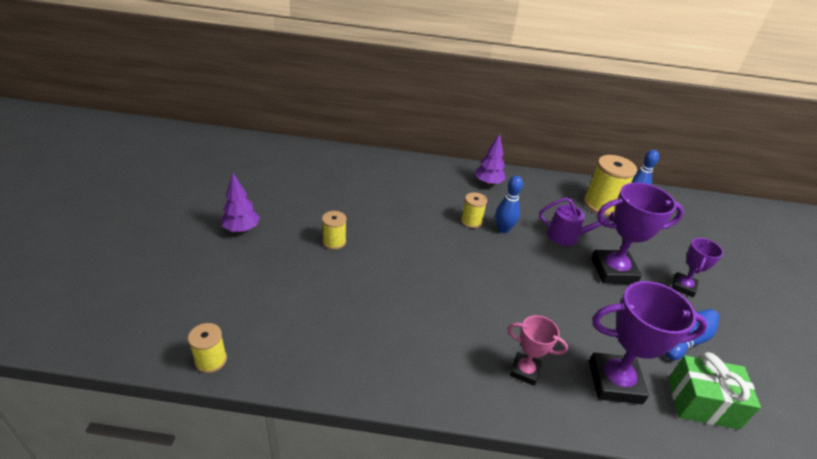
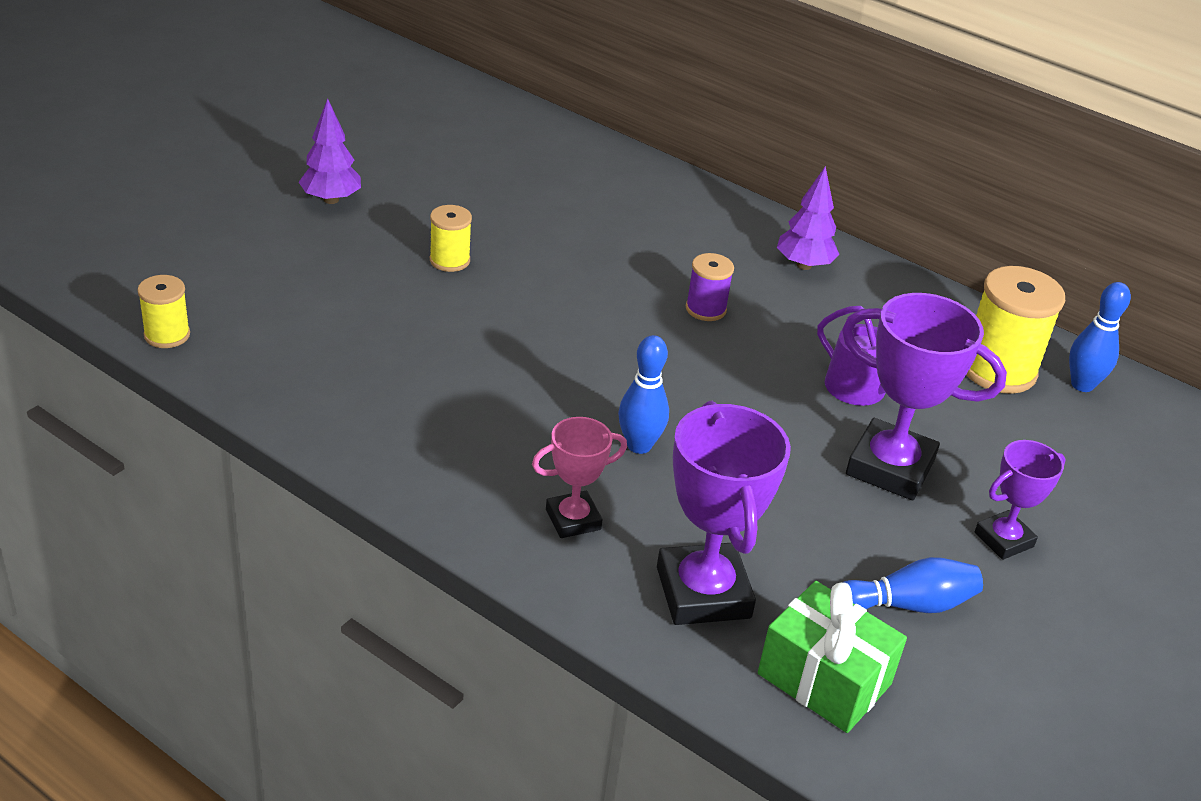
camera: 30 degrees right, 0 degrees up
(471, 221) = (706, 309): yellow spool -> purple spool
(503, 229) = (751, 339): blue bowling pin -> blue bowling pin (639, 445)
(524, 371) = (573, 519): pink trophy -> pink trophy turned 75 degrees counterclockwise
(614, 382) = (703, 592): purple trophy -> purple trophy turned 45 degrees clockwise

